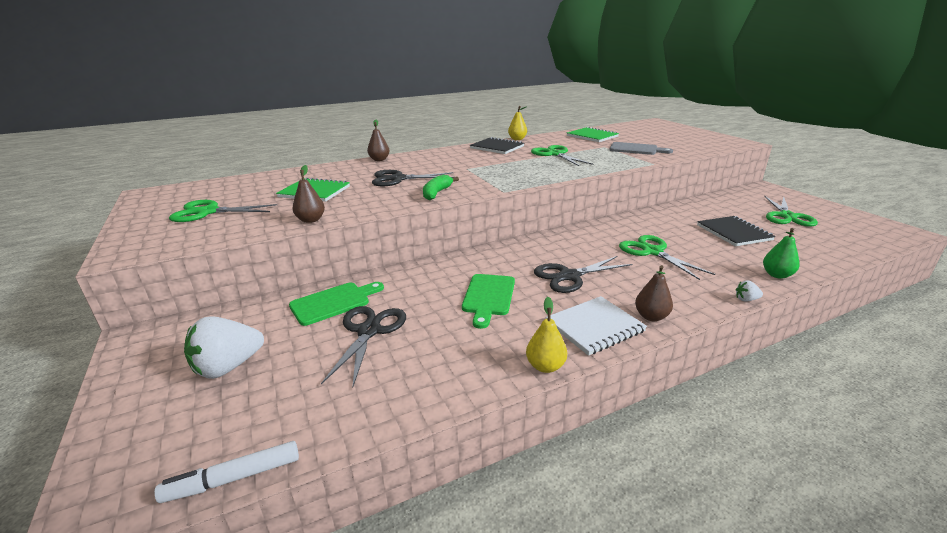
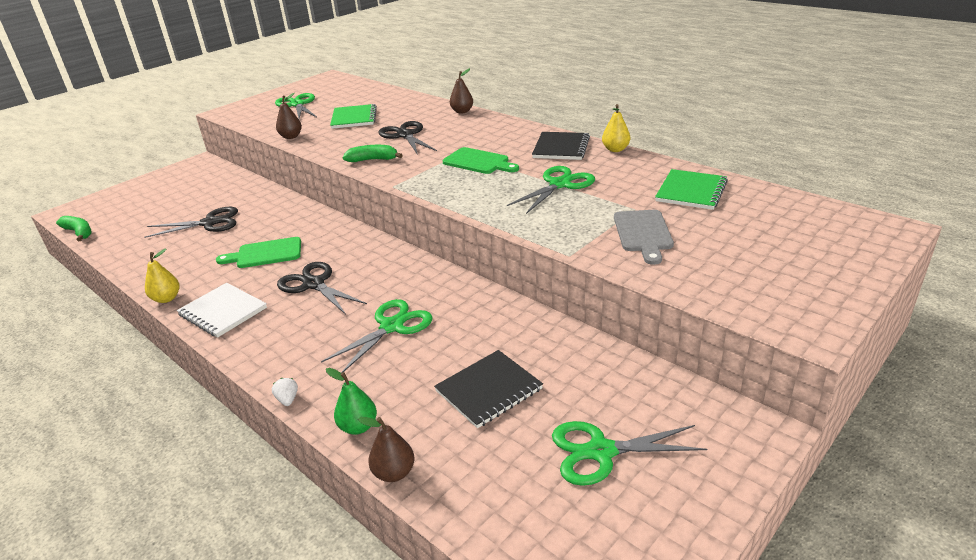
camera: 70 degrees right, 5 degrees up
(228, 367) = (169, 196): white strawberry -> none
(233, 478) = (79, 232): white marker -> green banana
(333, 302) = (246, 199): green cutting board -> green cutting board (478, 162)
(651, 316) = (243, 339): brown pear -> brown pear (394, 473)

